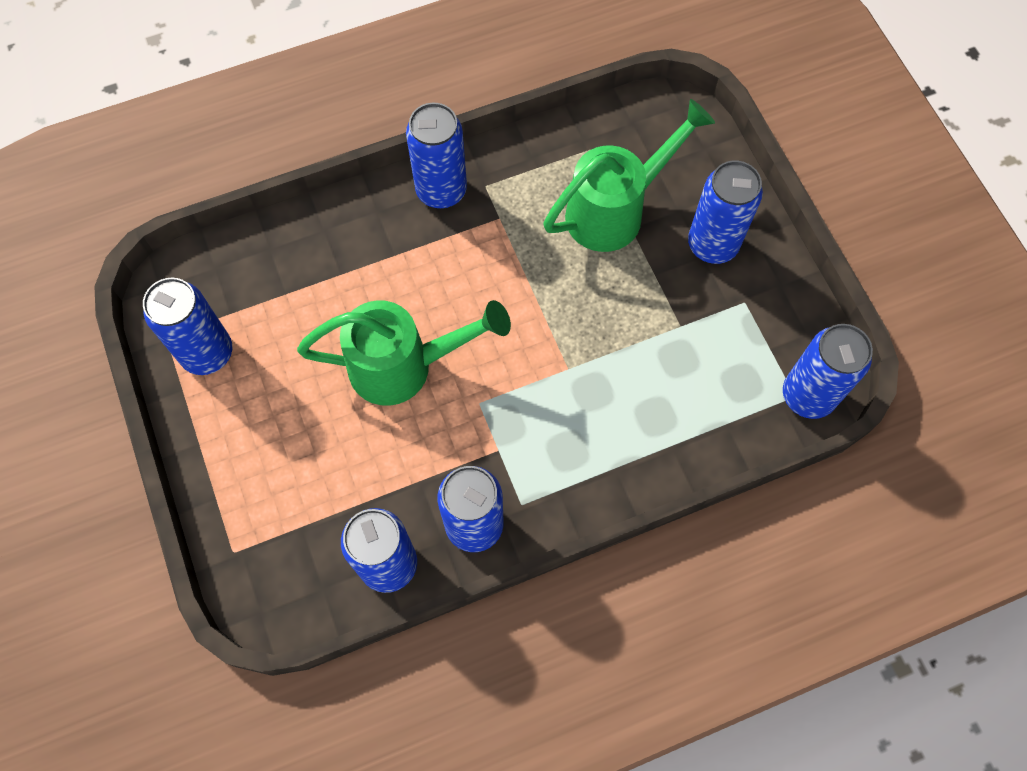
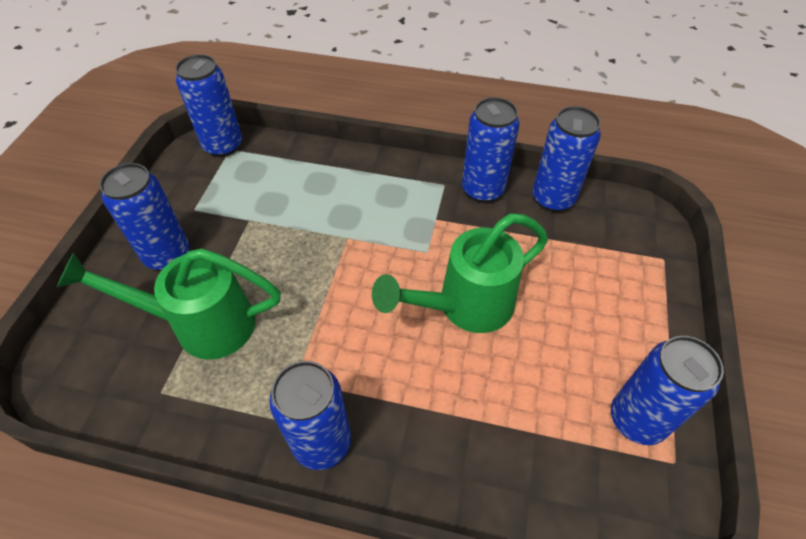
camera: 145 degrees left, 15 degrees down
(405, 366) = (464, 307): green watering can -> green watering can turned 60 degrees counterclockwise

